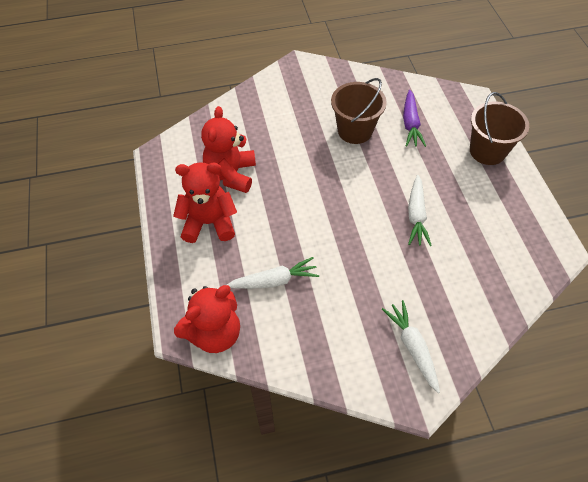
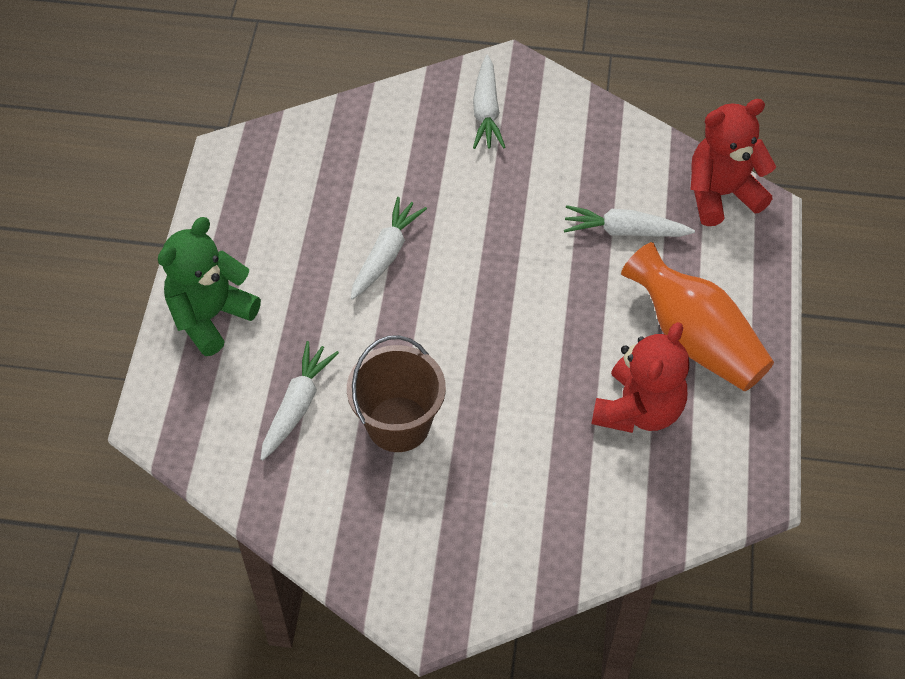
camera: 160 degrees left, 0 degrees up
(209, 223) = (694, 339): red teddy bear -> orange vase
(410, 123) = (297, 406): purple carrot -> white carrot
(487, 151) = (210, 316): brown bucket -> green teddy bear

